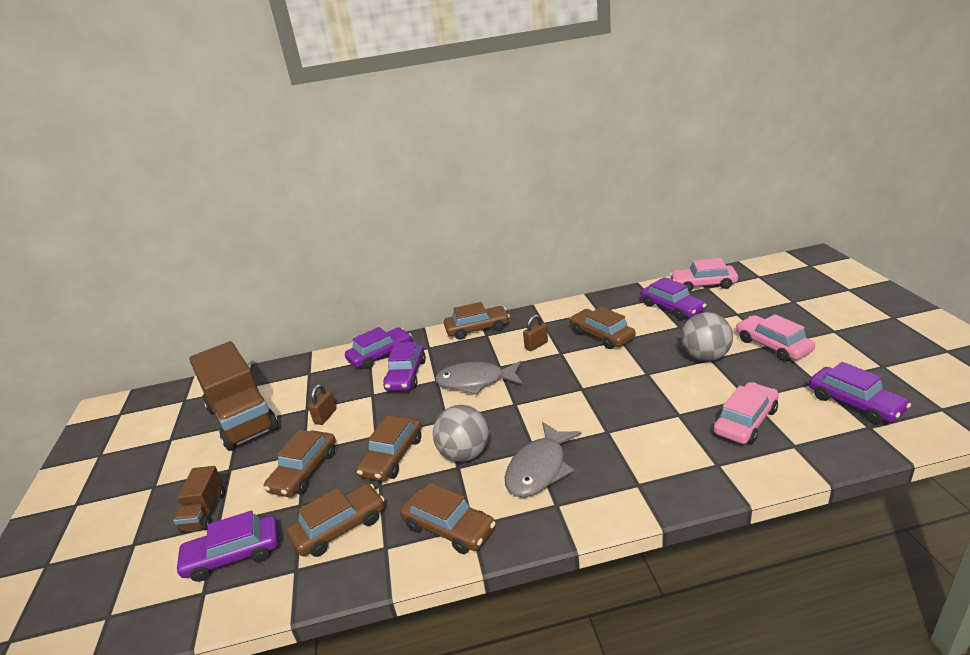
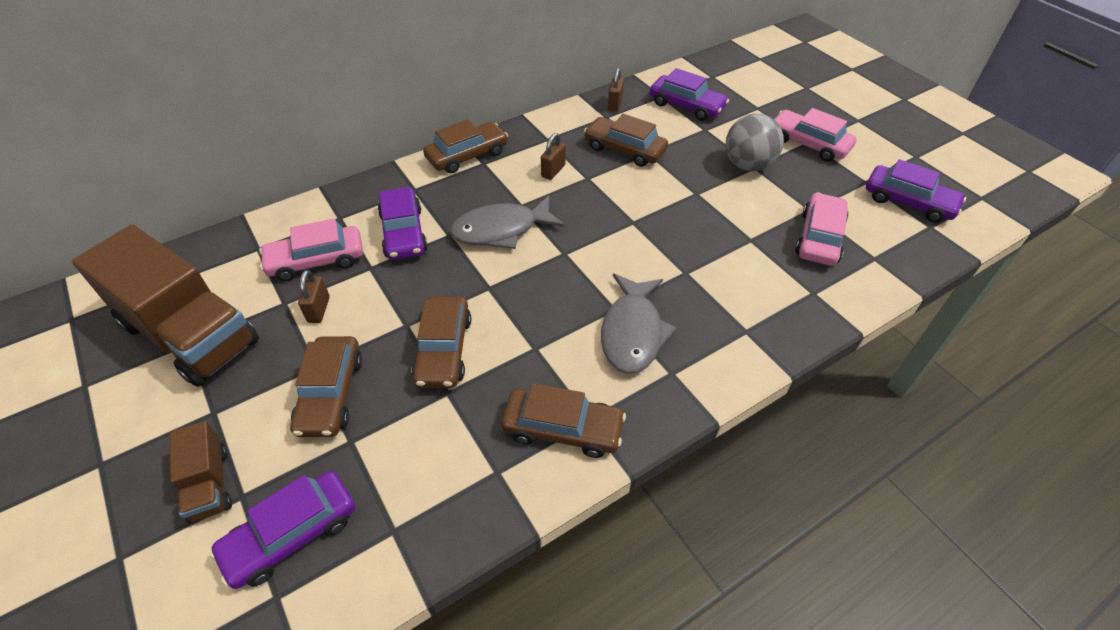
camera: 25 degrees left, 20 degrees up
(340, 527) = (423, 460): brown car -> none
(380, 355) = (352, 208): purple car -> none
(464, 454) = (535, 329): grey ball -> none
(610, 302) = (615, 104): none -> brown padlock
(703, 284) = (707, 72): pink car -> pink car (316, 260)

